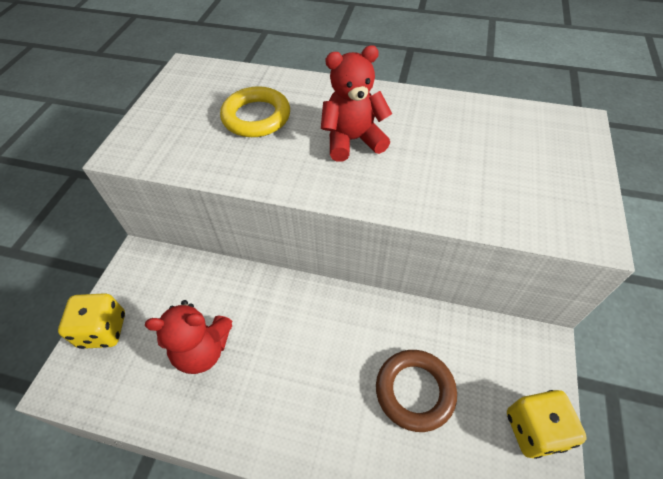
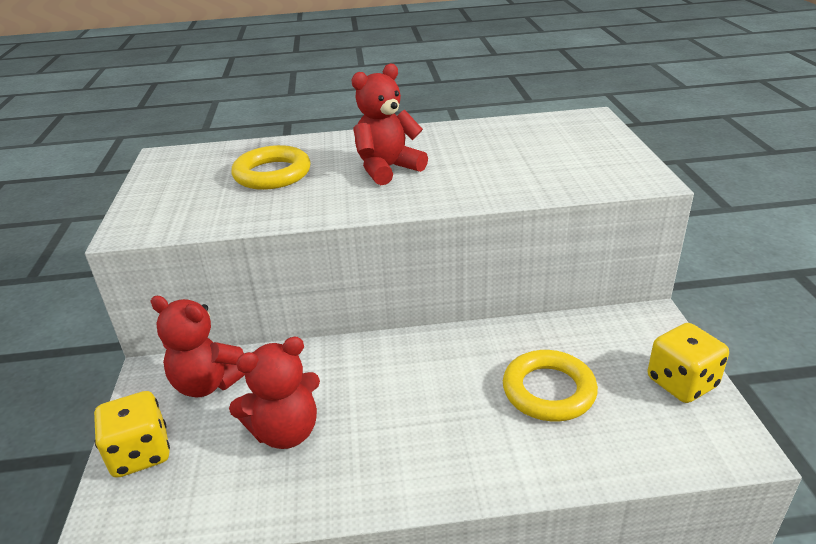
camera: 20 degrees left, 20 degrees down
(170, 281) = (209, 383): none -> red teddy bear
(414, 391) = (548, 391): brown ring -> yellow ring

